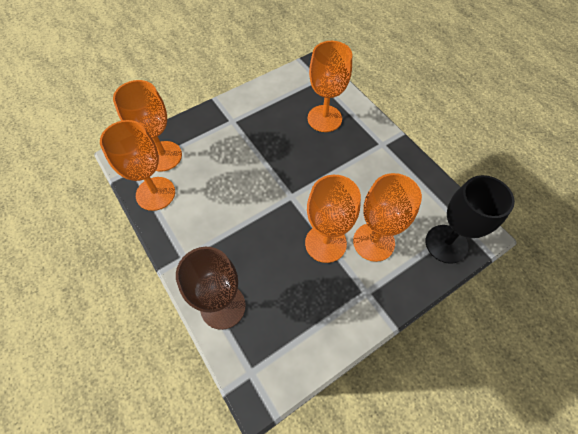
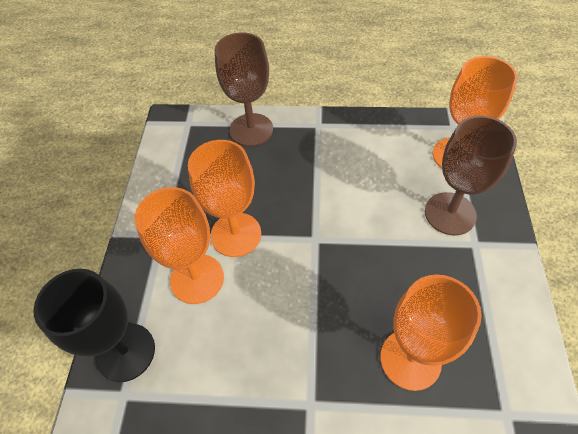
camera: 130 degrees right, 5 degrees down
(155, 193) = (407, 132): orange goblet -> none
(218, 139) = (450, 213): none -> brown goblet

